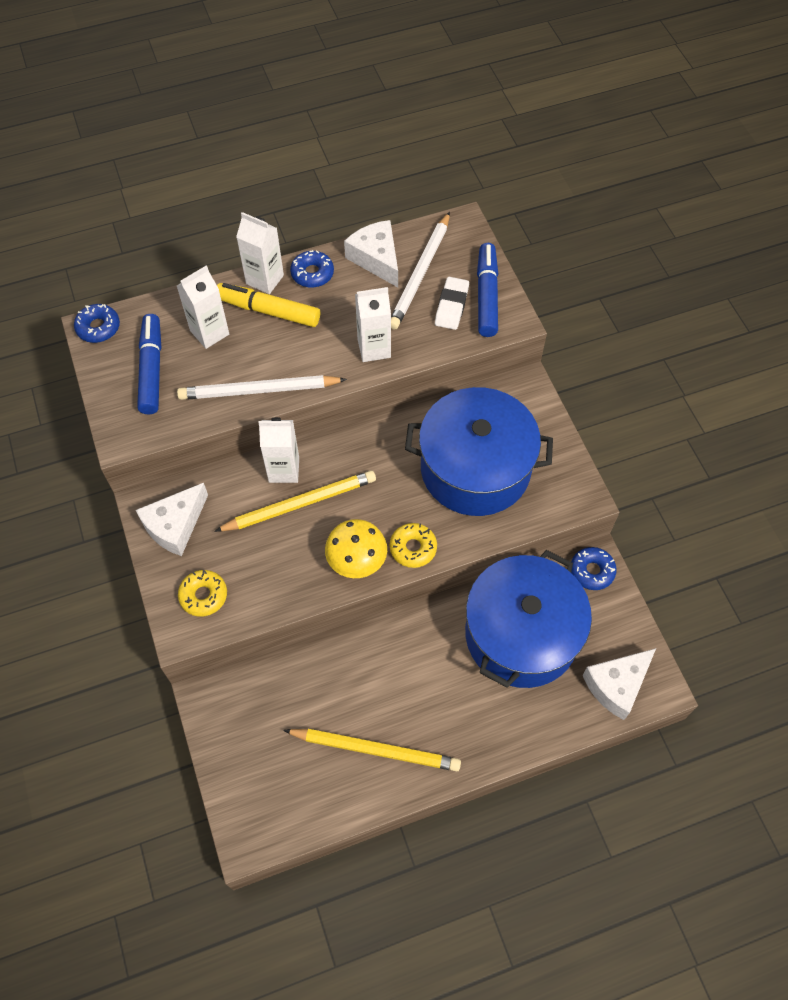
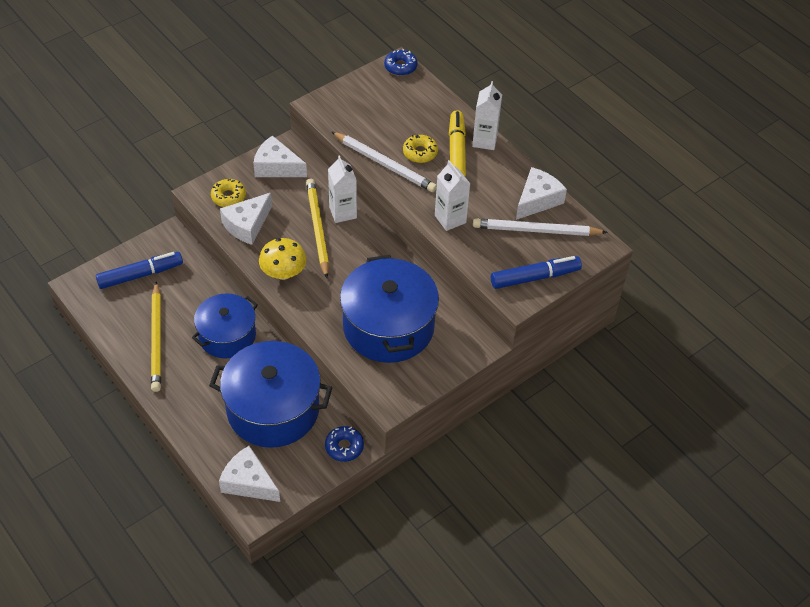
camera: 70 degrees right, 10 degrees down
(152, 369) = (378, 103): blue marker -> blue marker (140, 275)
(209, 332) = (422, 124): white carton -> none
(259, 390) = (384, 164): white pencil -> white pencil turned 150 degrees clockwise
(262, 584) = (247, 225): none -> white cheese
(299, 504) = (318, 229): yellow pencil -> yellow pencil turned 150 degrees counterclockwise
(312, 273) = (503, 166): blue donut -> none
(397, 661) = (227, 336): none -> blue pot
(413, 548) = (304, 303): yellow donut -> yellow donut (420, 152)
(451, 306) = (513, 257): white eraser -> none

